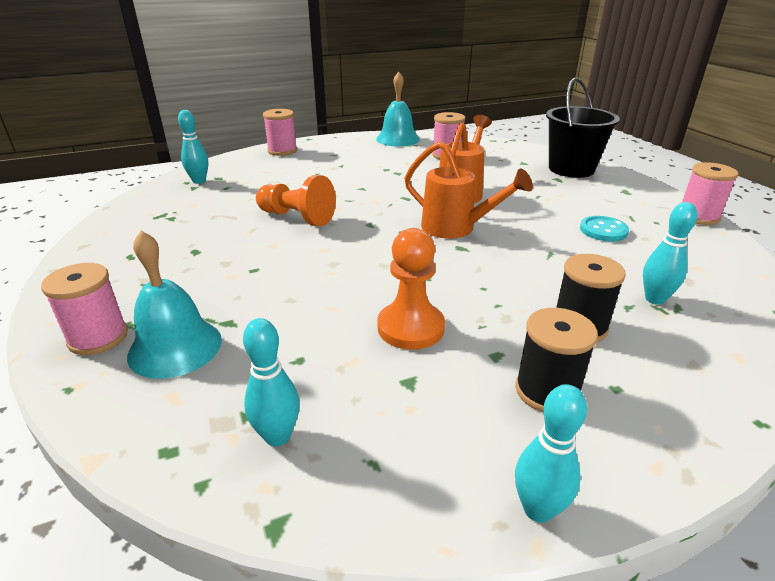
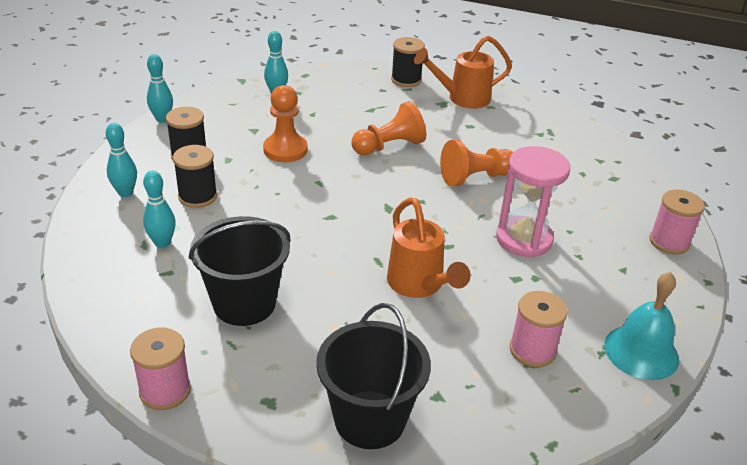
camera: 130 degrees right, 5 degrees up
(98, 337) = (406, 80): pink spool -> black spool
(175, 347) = (369, 92): turquoise bell -> none
(199, 181) = (613, 167): turquoise bowling pin -> turquoise bowling pin (125, 193)
(303, 272) = (389, 146): none -> orange pawn
(352, 181) = (524, 239): none -> pink hourglass
(456, 229) = (357, 233): orange watering can -> orange watering can (462, 98)
(603, 230) = (244, 303): turquoise button -> black bucket

